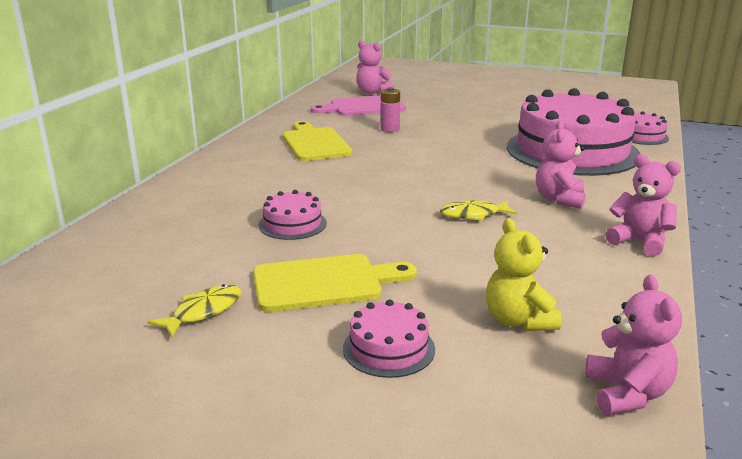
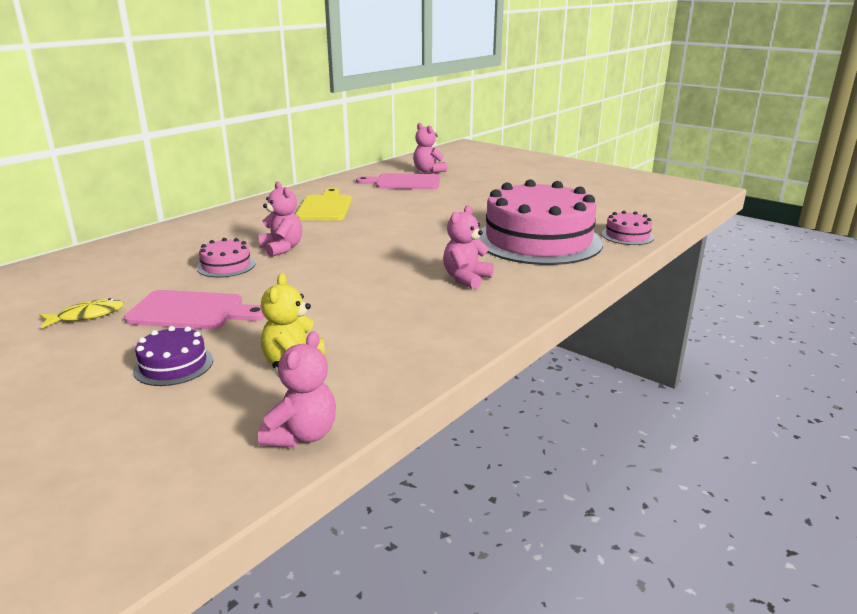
camera: 20 degrees right, 0 degrees up
(324, 283) = (192, 311): yellow cutting board -> pink cutting board
(388, 348) = (173, 365): pink cake -> purple cake
(390, 129) = (401, 203): pink battery -> none
(473, 215) = (374, 280): yellow fish -> none
(639, 241) = (487, 324): pink teddy bear -> pink teddy bear (282, 248)

